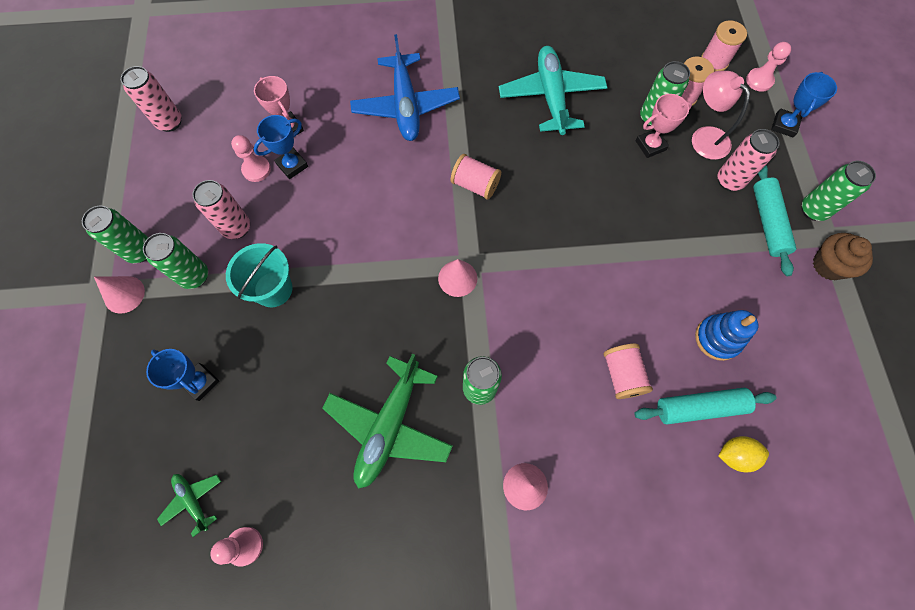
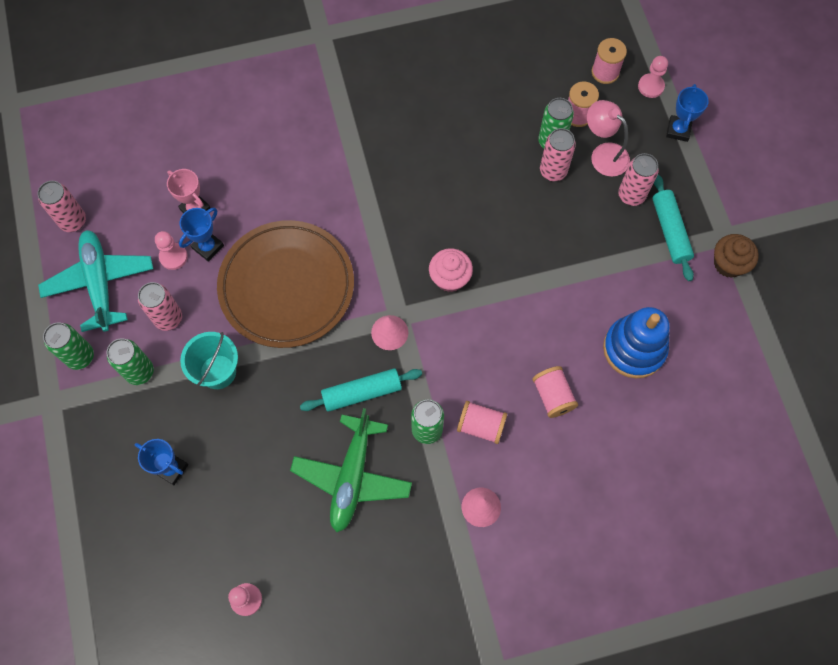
camera: 10 degrees left, 0 degrees up
(124, 294) = (76, 400): pink cone -> none
(193, 500) = (191, 571): green plane -> none
(361, 215) = (287, 286): none -> brown plate
(405, 106) = (307, 167): blue plane -> none
(475, 185) = (390, 238): pink spool -> pink spool (481, 426)
(529, 233) = (450, 278): none -> pink cupcake
(551, 97) = (450, 135): turquoise plane -> turquoise plane (100, 283)
(650, 145) = (553, 171): pink trophy -> pink can
(699, 407) = (624, 413): turquoise rolling pin -> turquoise rolling pin (362, 393)
(717, 338) = (634, 348): blue stacking toy -> blue stacking toy, size x1.50
(735, 455) = (658, 448): yellow lemon -> none
(813, 210) = (711, 212): green can -> none

